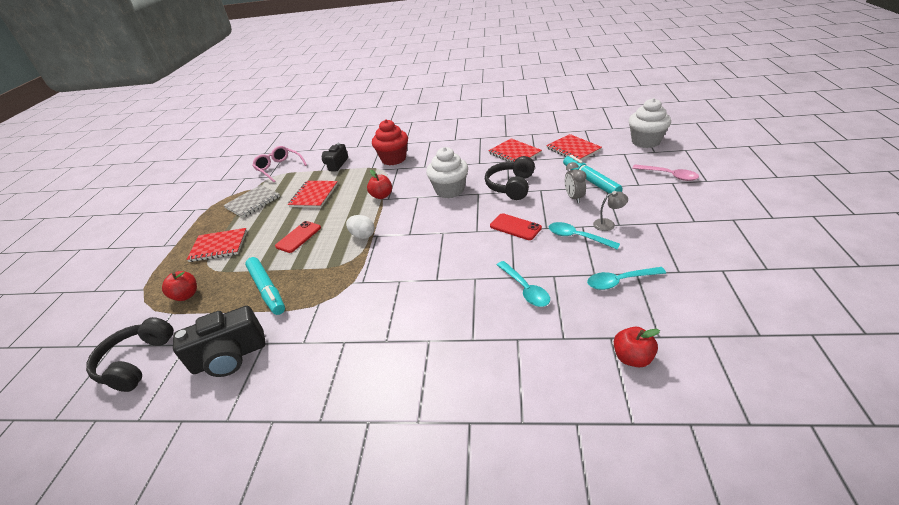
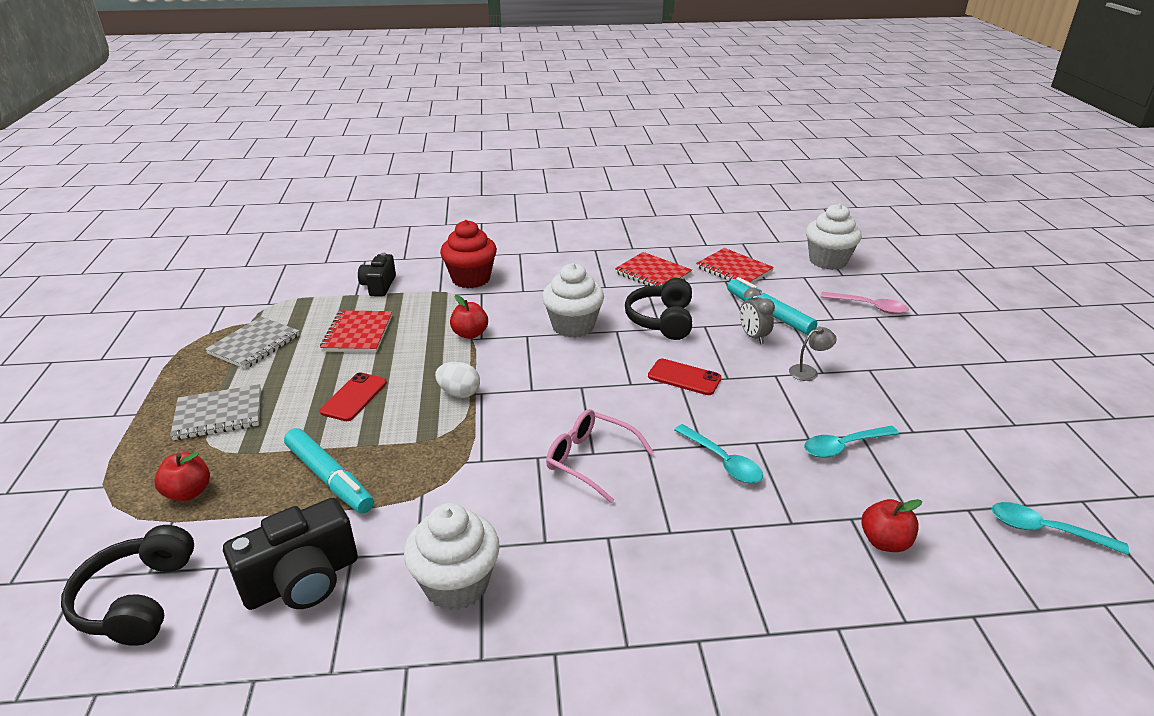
camera: 15 degrees left, 5 degrees down
(219, 246) = (218, 414): red notebook -> grey notebook
(279, 168) = (281, 290): pink glasses -> pink glasses (590, 460)
(320, 367) = (456, 584): none -> white cupcake
(577, 237) = (772, 390): turquoise spoon -> turquoise spoon (1045, 530)

